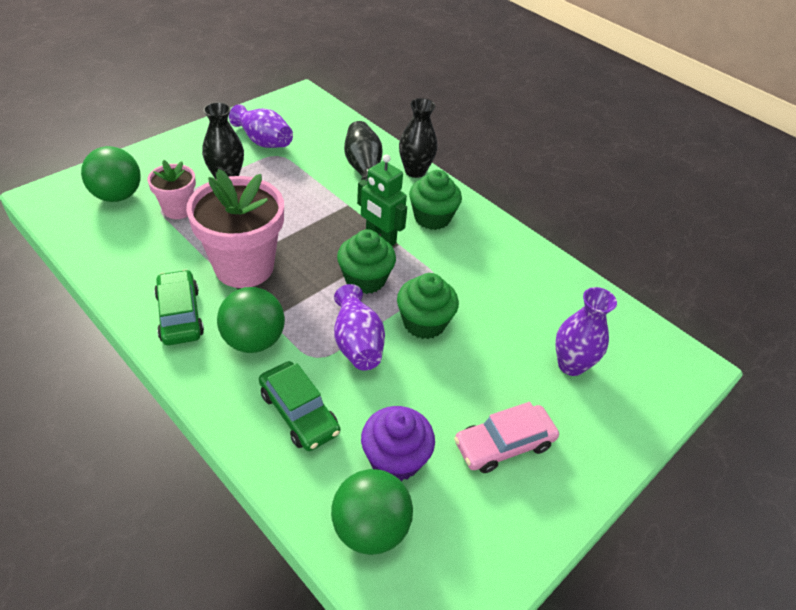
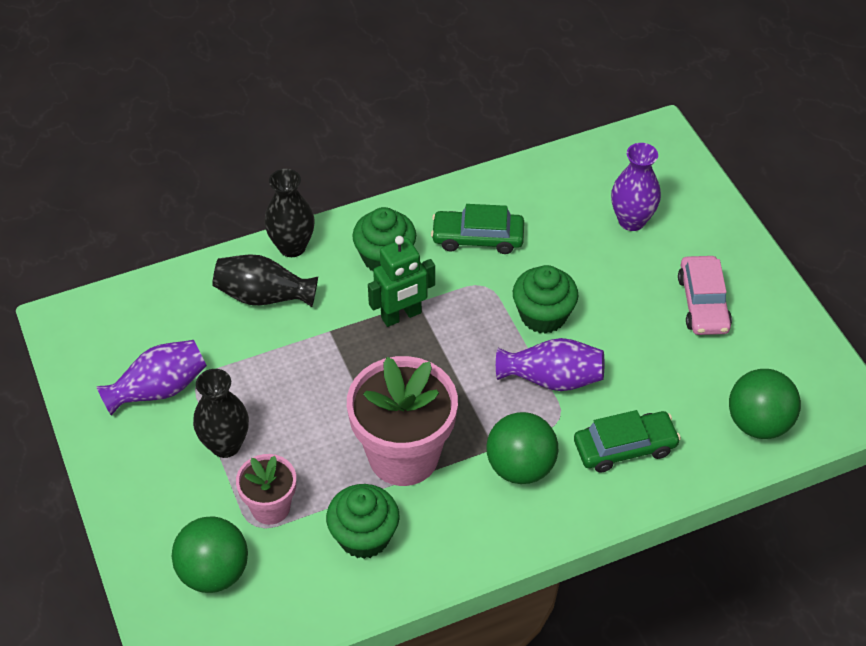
camera: 65 degrees left, 5 degrees up
(180, 315) = (460, 529): green car -> green car (478, 238)
(365, 279) = (463, 348): green cupcake -> green cupcake (364, 536)
(395, 459) = (696, 386): purple cupcake -> none

